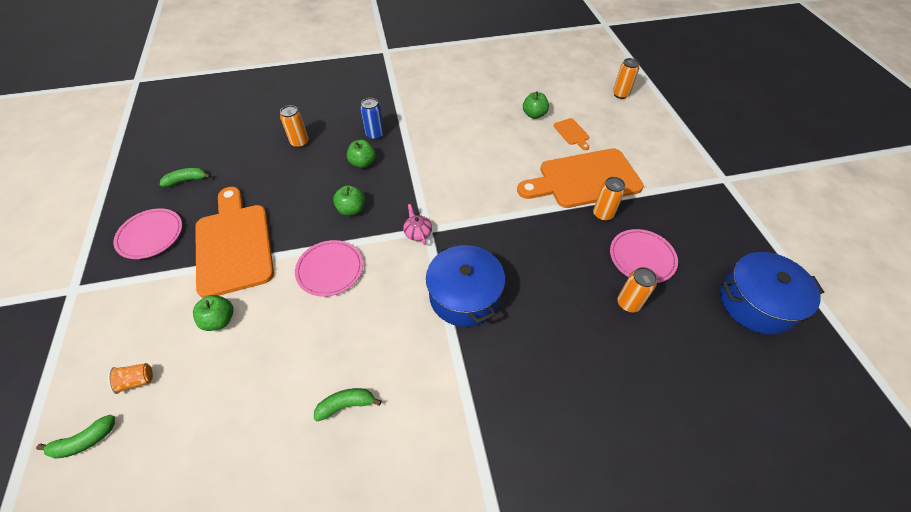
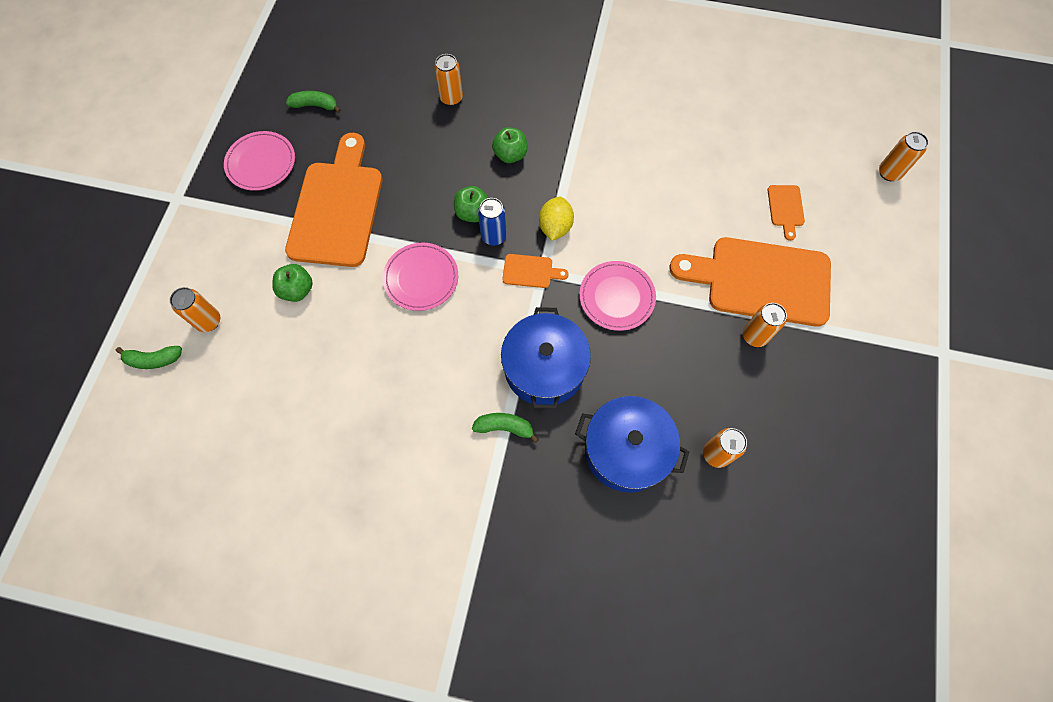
camera: 25 degrees right, 15 degrees up
(137, 381) = (209, 321): orange cup -> orange can
(346, 405) = (380, 429): green banana -> green banana (504, 427)
(375, 135) = (541, 119): blue can -> blue can (493, 236)
(417, 232) = (530, 271): pink teapot -> orange cutting board
(421, 197) = (555, 227): none -> yellow lemon
(534, 114) = (752, 162): green apple -> none
(642, 257) = (766, 409): pink plate -> pink plate (617, 297)
(756, 303) = (864, 519): blue pot -> blue pot (626, 450)

